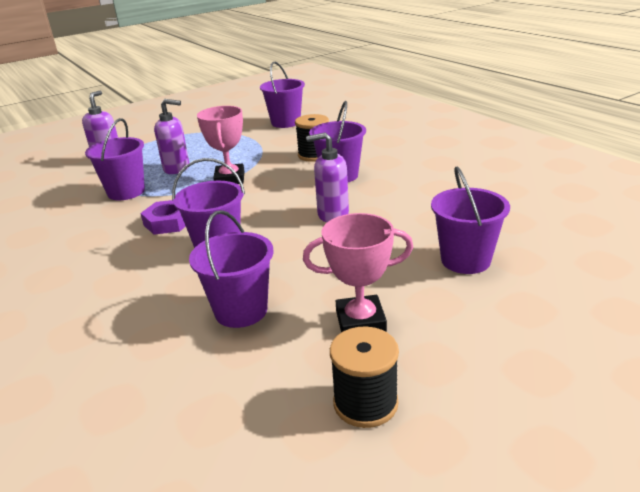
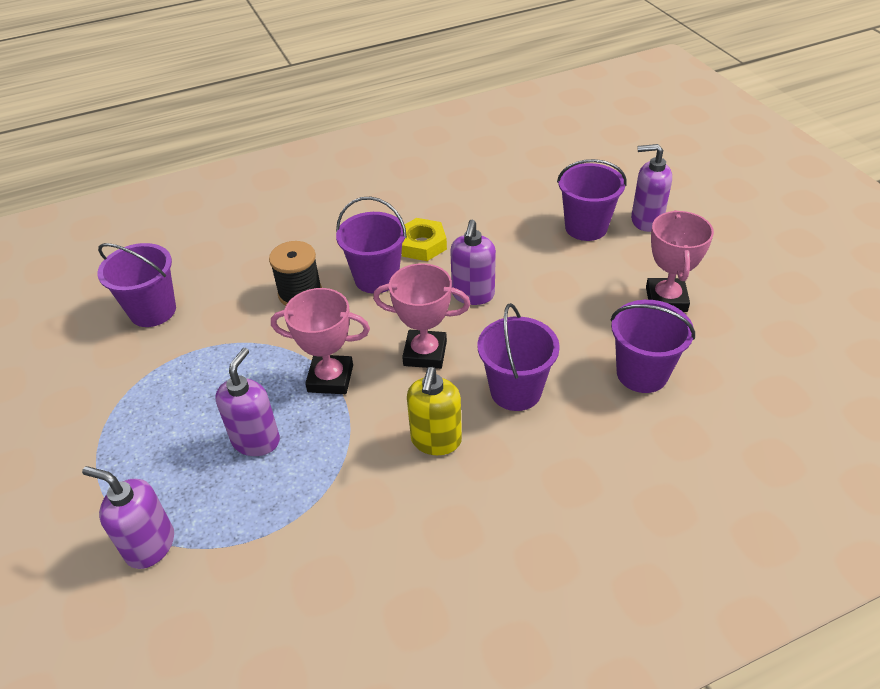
camera: 80 degrees left, 15 degrees up
(126, 192) = (312, 500): purple bucket -> none
(168, 222) = (436, 440): purple nut -> yellow soap dispenser
(258, 205) = (425, 353): none -> pink trophy
(365, 403) = (761, 309): black spool -> none
(391, 185) = (422, 244): none -> yellow nut
(506, 300) = (646, 221): none -> purple soap dispenser

